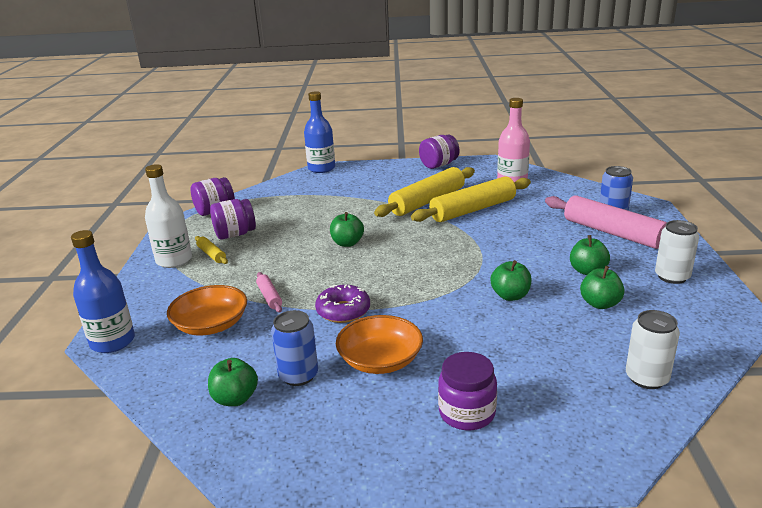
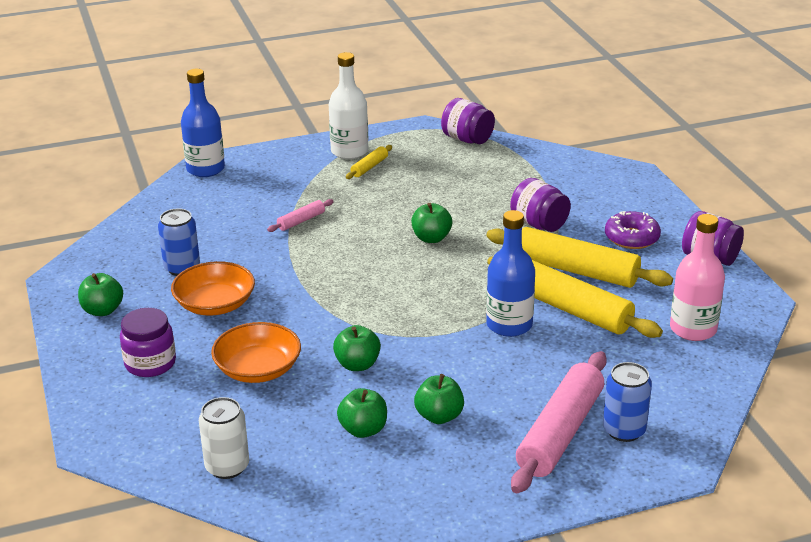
camera: 70 degrees right, 5 degrees up
(211, 325) = (244, 205): orange bowl -> orange bowl (258, 369)
(235, 234) = (418, 167): purple jar -> purple jar (539, 224)
(235, 398) = (145, 247): green apple -> green apple (102, 310)
(321, 168) = (632, 172): blue bottle -> blue bottle (509, 325)
(343, 311) = (290, 267): purple donut -> purple donut (631, 238)
(672, 277) = (453, 486): white can -> none

